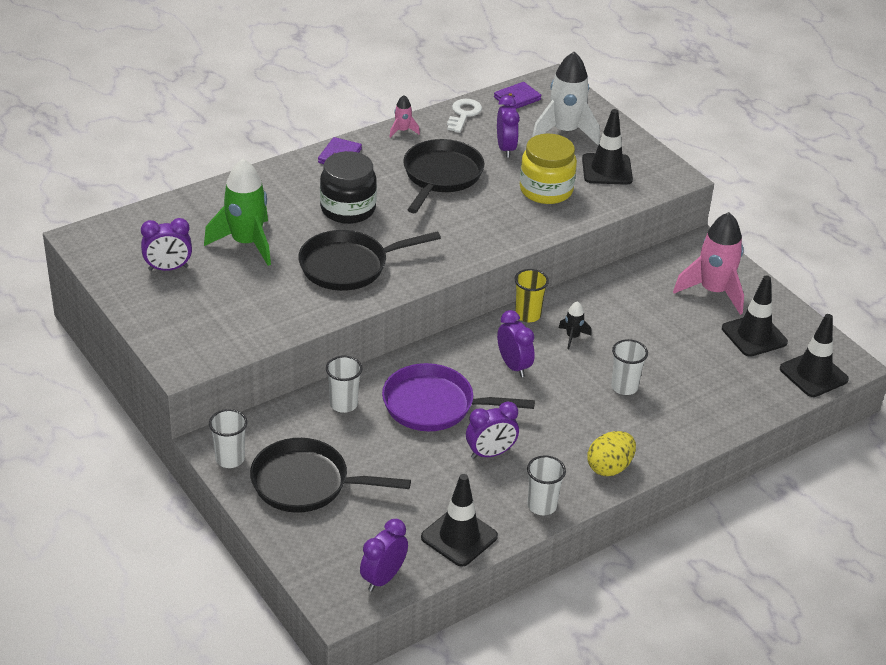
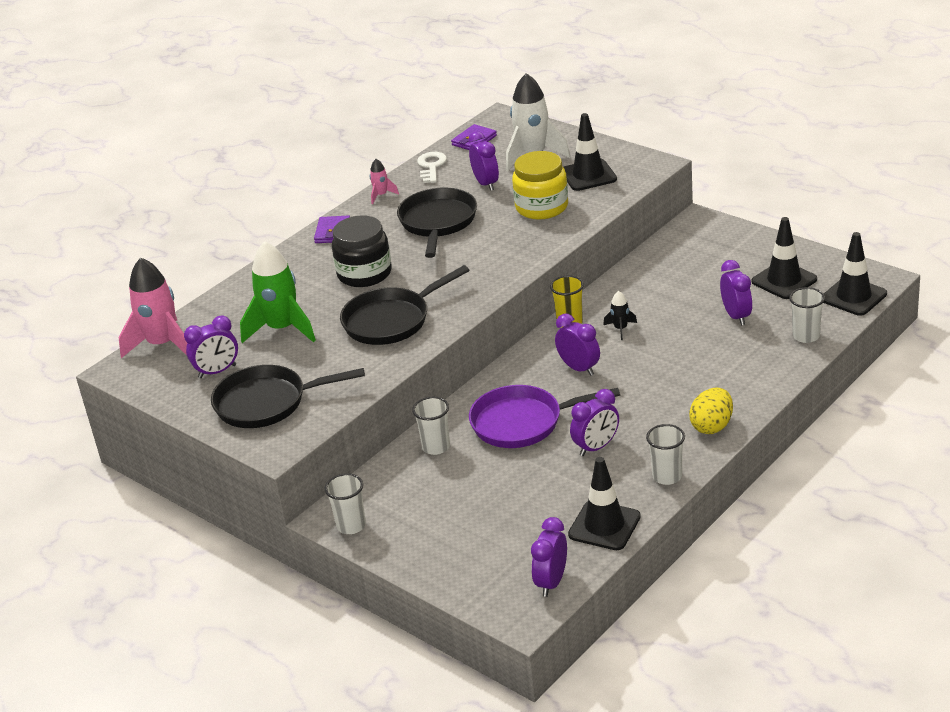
camera: 10 degrees left, 5 degrees down
(307, 483) = (436, 524): black pan -> black pan (267, 403)
(624, 387) = (690, 356): white cup -> white cup (806, 336)
(689, 359) = (736, 316): none -> purple clock
(713, 291) = (728, 255): pink rocket -> pink rocket (163, 344)

